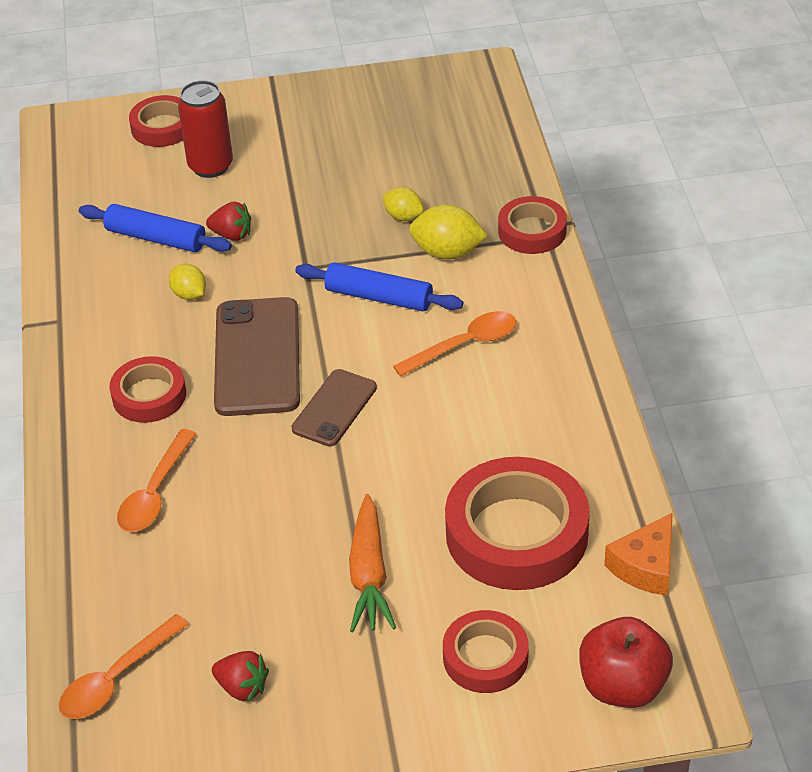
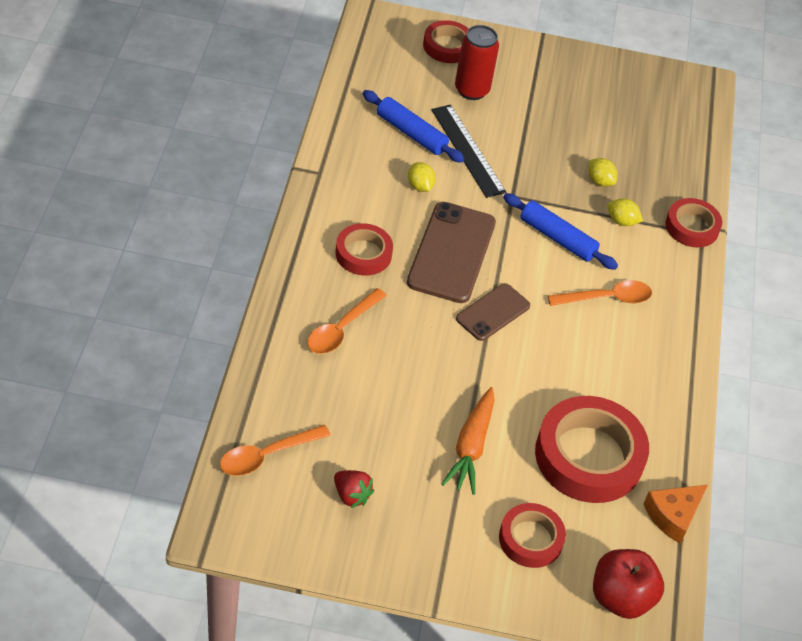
camera: 10 degrees right, 5 degrees up
(232, 235) = (467, 150): red strawberry -> black ruler
(447, 253) = (622, 221): yellow lemon -> yellow lemon, size x0.63

